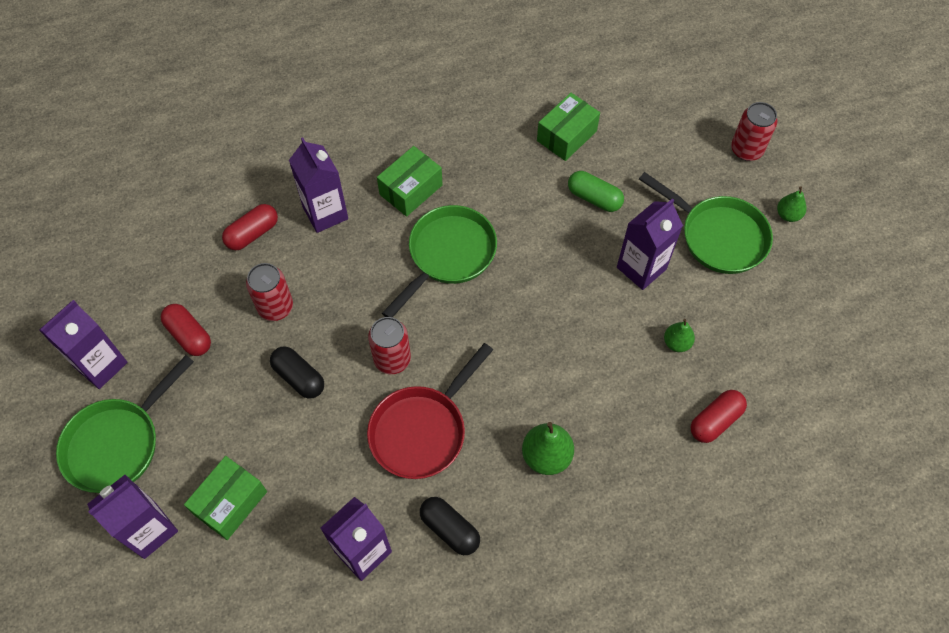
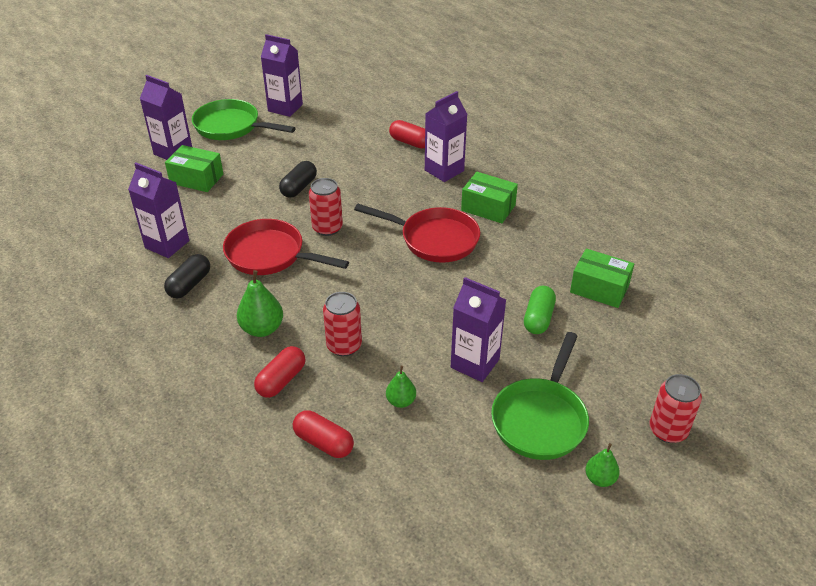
camera: 75 degrees right, 20 degrees down
(189, 335) = (318, 135): red capsule -> red capsule (281, 380)
(275, 307) = (353, 165): red can -> red can (344, 346)
(448, 255) = (434, 239): green pan -> red pan

